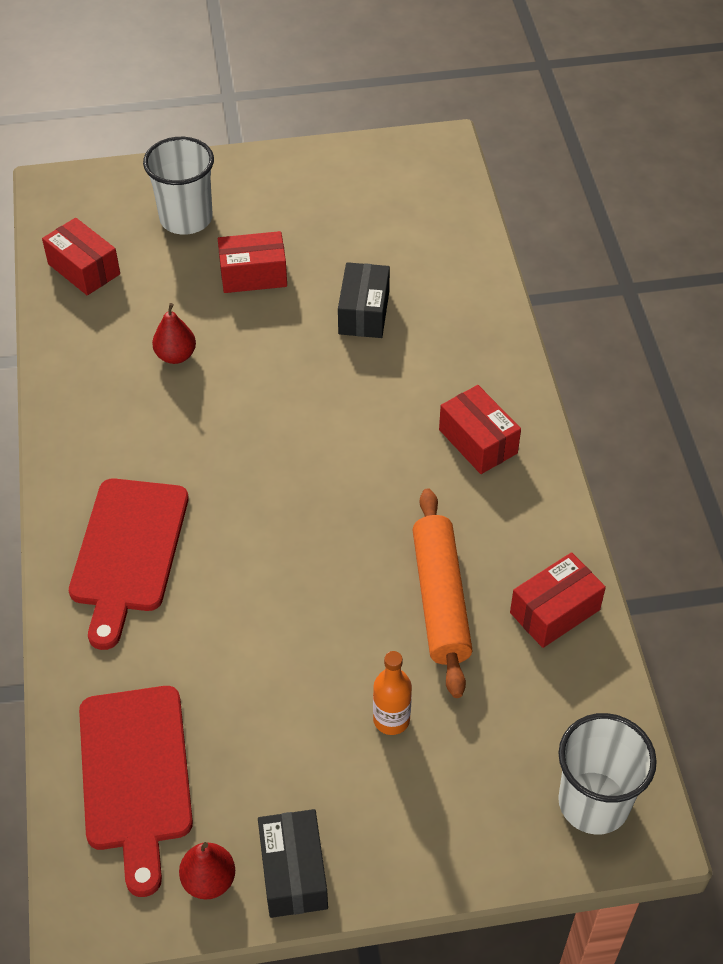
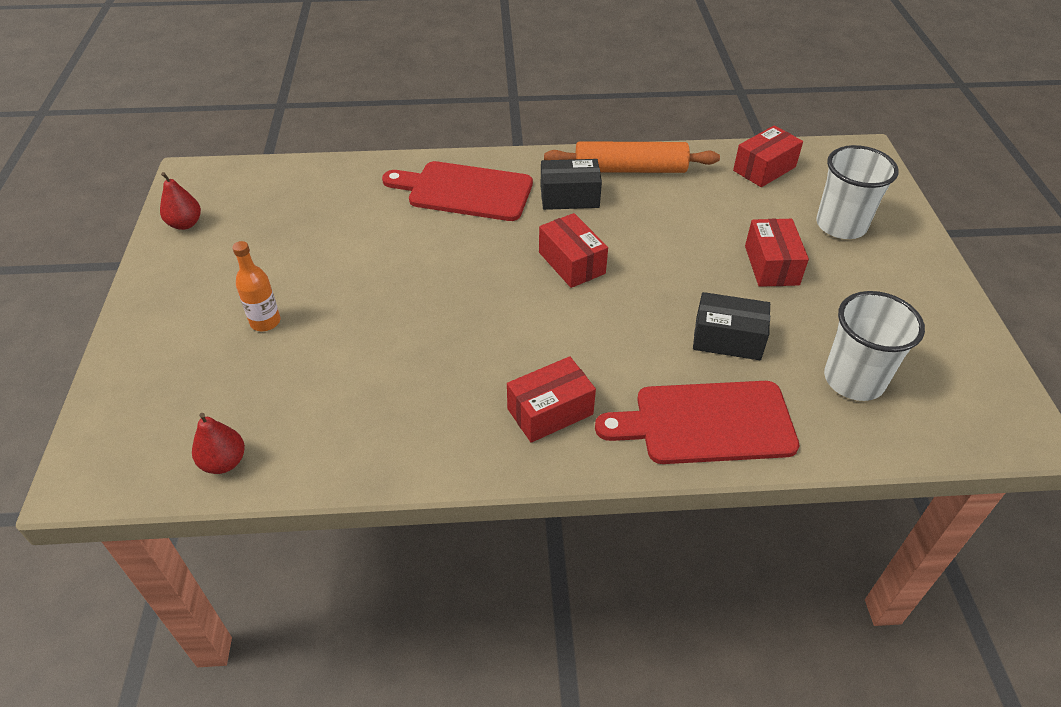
camera: 95 degrees right, 5 degrees down
(136, 775) = (278, 194): red cutting board -> red cutting board (706, 423)
(176, 356) = (665, 217): red pear -> red pear (224, 462)
(293, 872) = (168, 262): black box -> black box (569, 197)
(441, 599) = (370, 364): orange rolling pin -> orange rolling pin (630, 169)
(554, 611) = (331, 446): red box -> red box (571, 263)
(593, 802) = (128, 445): white cup -> white cup (853, 380)

